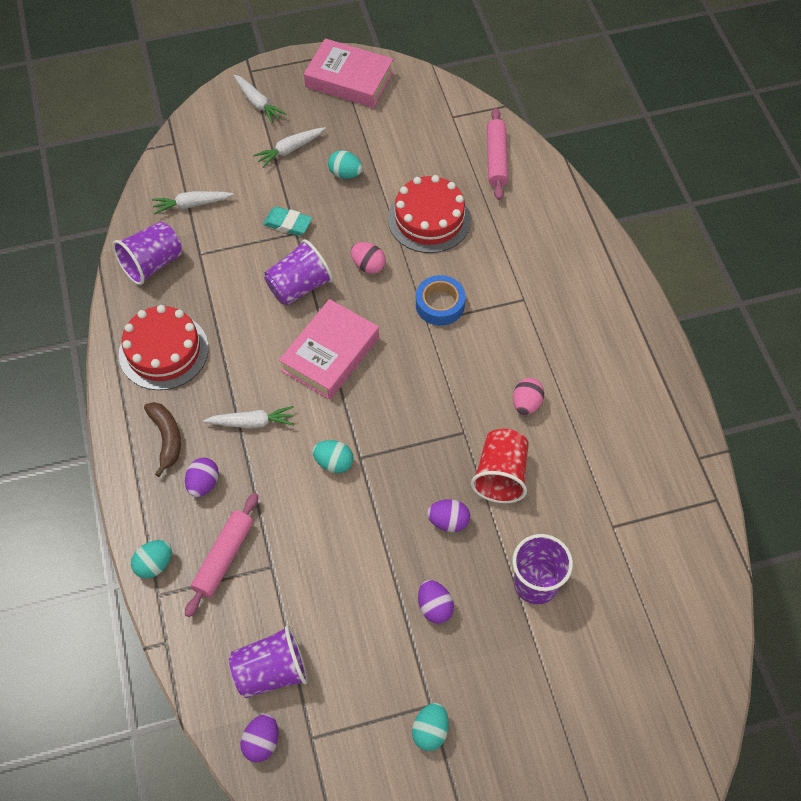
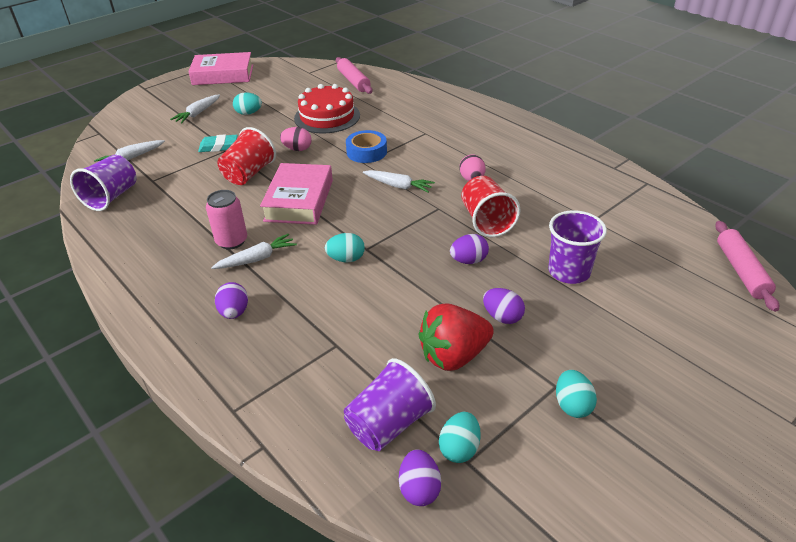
camera: 25 degrees left, 20 degrees down
(154, 564) = (216, 388): turquoise egg -> turquoise egg (459, 448)
(163, 351) = (148, 242): red cake -> none
(166, 438) = (180, 294): brown banana -> none
(224, 557) = (285, 356): pink rolling pin -> pink rolling pin (741, 271)
(239, 386) = (232, 241): none -> pink can
(258, 103) = (159, 100): white carrot -> white carrot (398, 186)
(299, 287) = (249, 174): purple cup -> red cup
(364, 629) = (454, 356): none -> red strawberry

